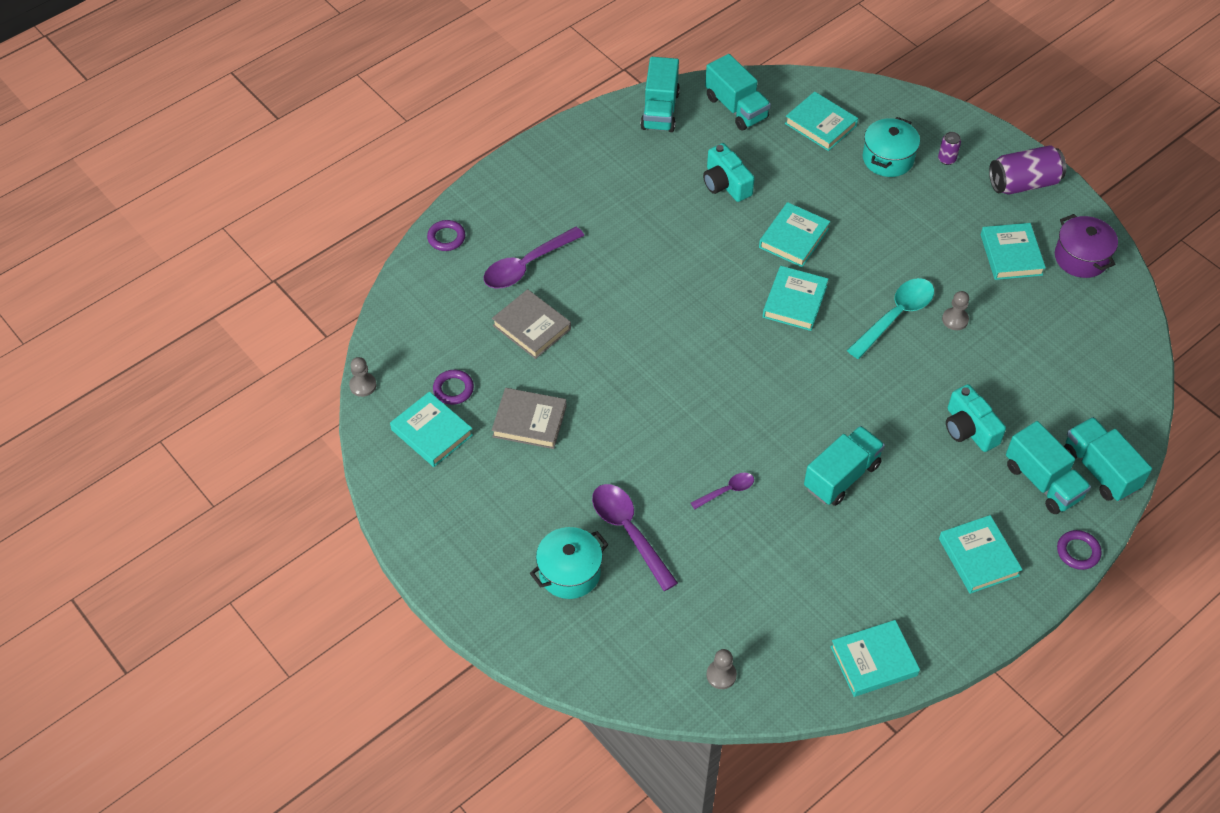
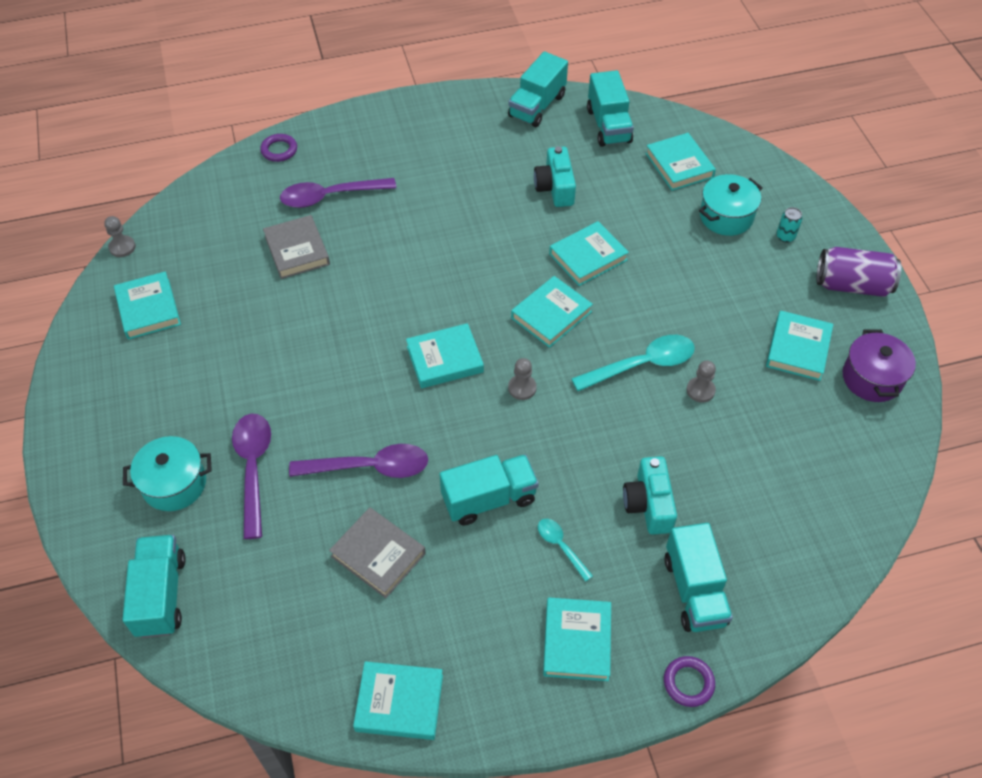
camera: 25 degrees right, 0 degrees up
(453, 389) = (193, 278): purple ring -> none
(529, 421) = (237, 332): grey book -> grey book (378, 555)
(721, 675) = (242, 647): grey pawn -> grey pawn (522, 388)
(726, 491) = (369, 467): purple spoon -> purple spoon, size x1.86
(729, 375) = (445, 359): none -> turquoise book
(922, 490) = (561, 546): none -> turquoise spoon
(946, 159) = (785, 236): purple can -> turquoise can
(1099, 470) = (765, 604): turquoise truck -> turquoise truck (161, 595)

